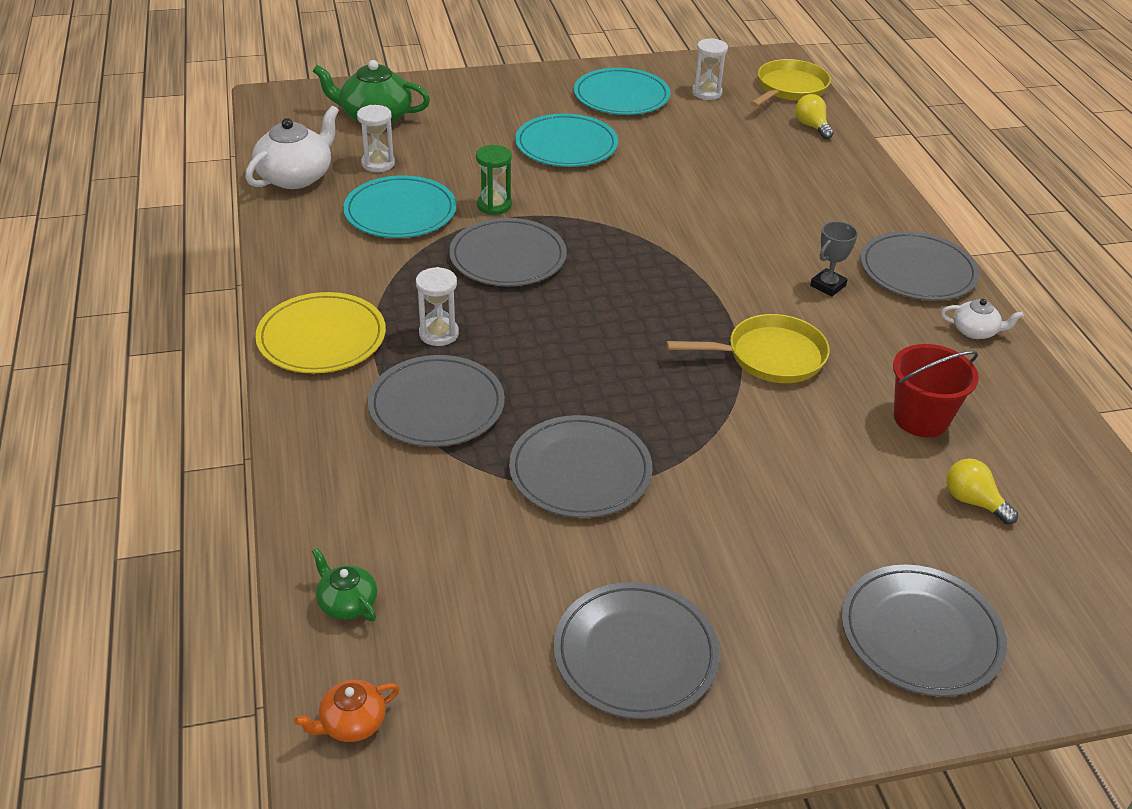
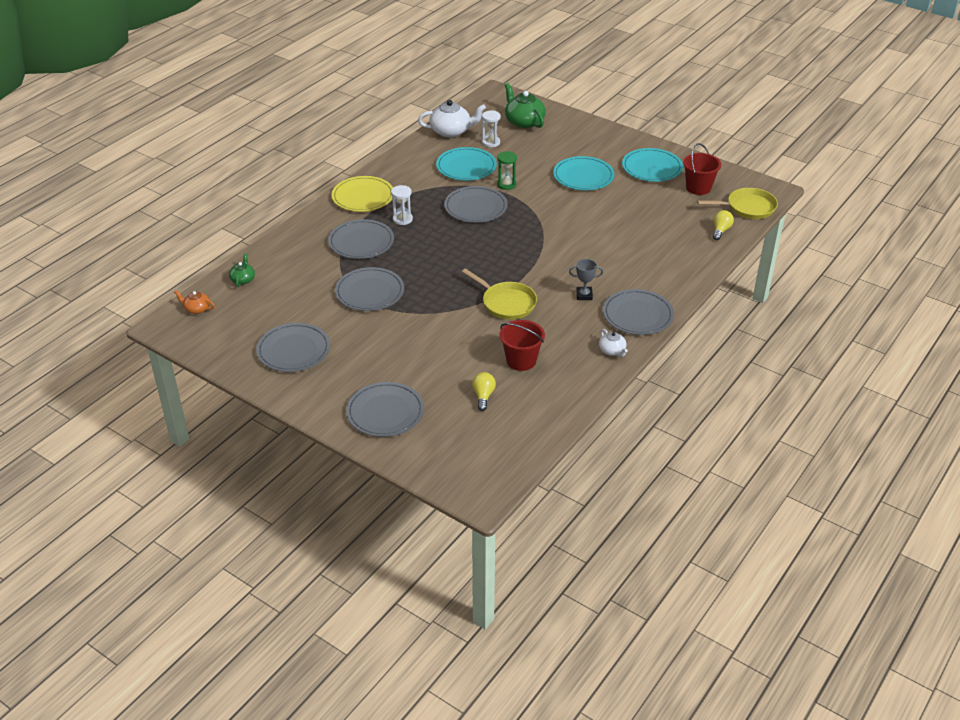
camera: 50 degrees right, 0 degrees up
(707, 93) = (698, 187): white hourglass -> red bucket

